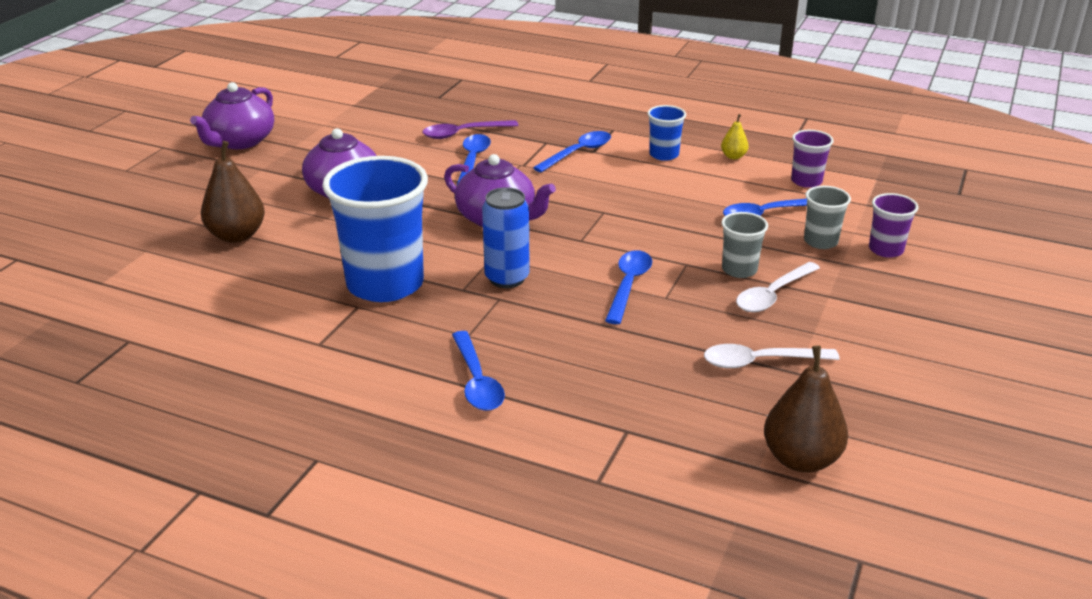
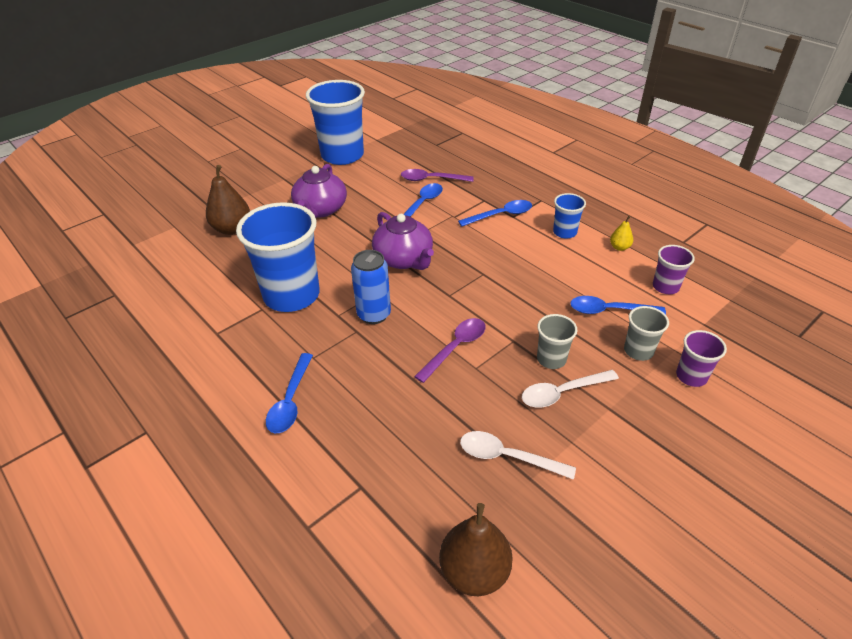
camera: 25 degrees right, 10 degrees up
(240, 141) = (287, 154): purple teapot -> none
(321, 129) = (342, 155): none -> blue cup
(628, 285) = (455, 347): blue spoon -> purple spoon

